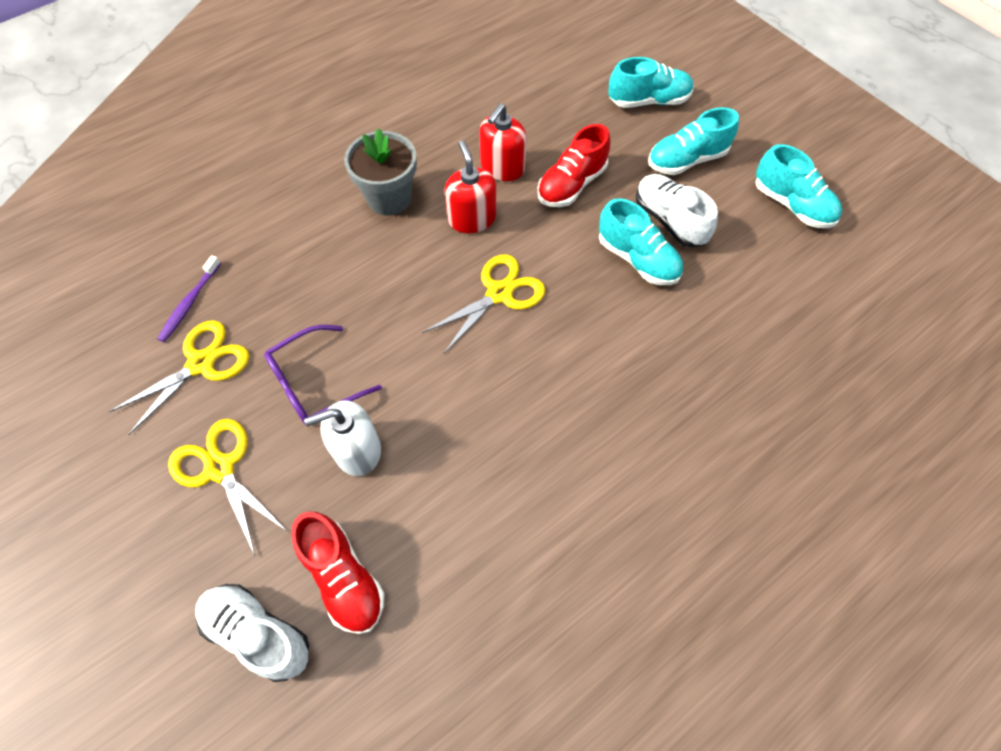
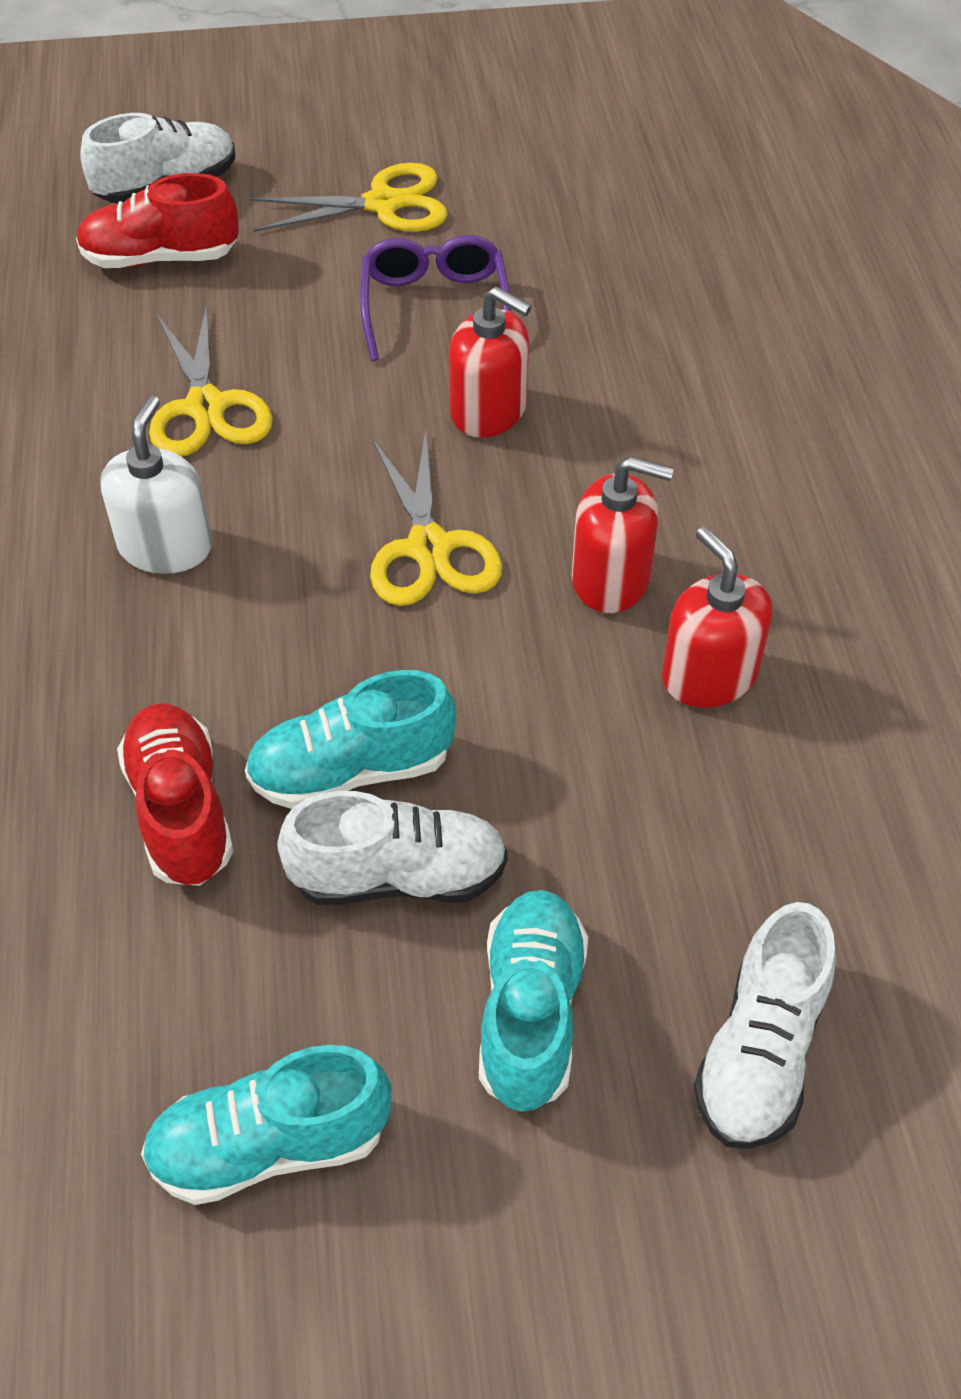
camera: 120 degrees right, 10 degrees down
(190, 303) = (661, 234): purple toothbrush -> none
(201, 364) = (549, 222): yellow scissors -> yellow scissors (206, 407)
(357, 450) = (304, 315): white soap dispenser -> white soap dispenser (165, 547)
(388, 315) = (489, 411): none -> red soap dispenser
(389, 198) = (731, 492): grey flower pot -> none
(571, 185) = (595, 762): red shoe -> red shoe (181, 811)
(648, 101) = (760, 1052): turquoise shoe -> white shoe

